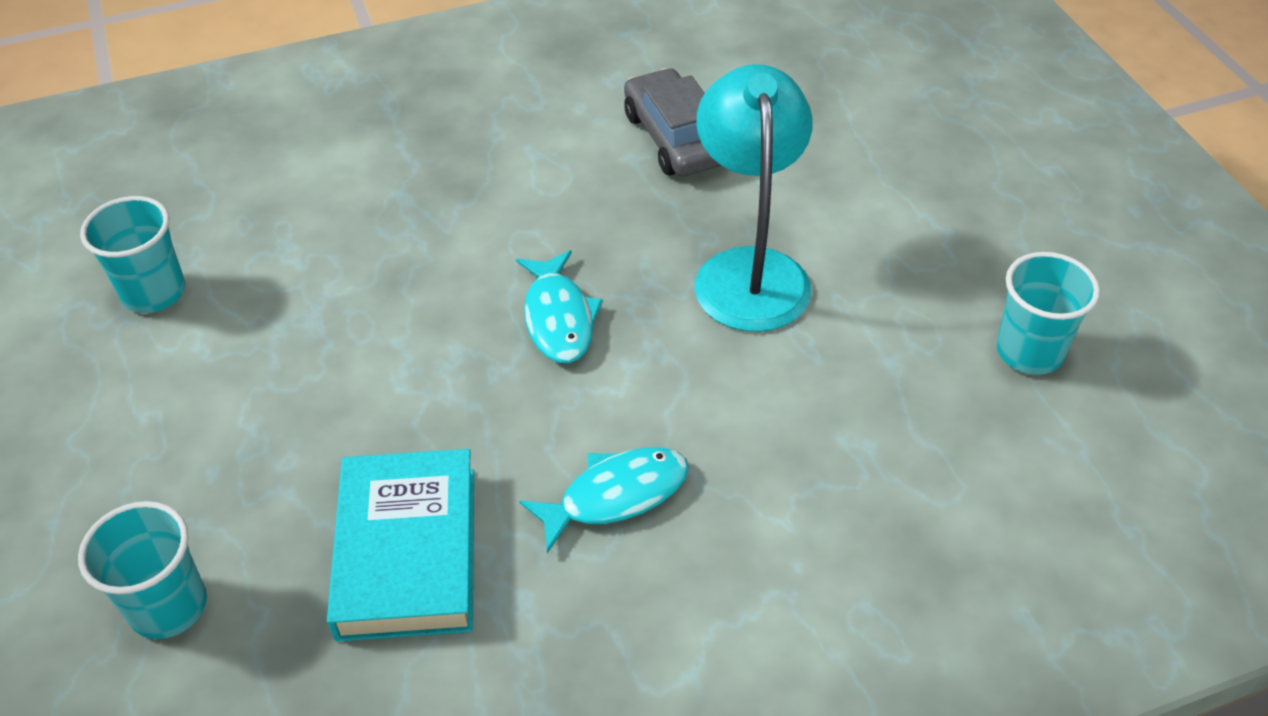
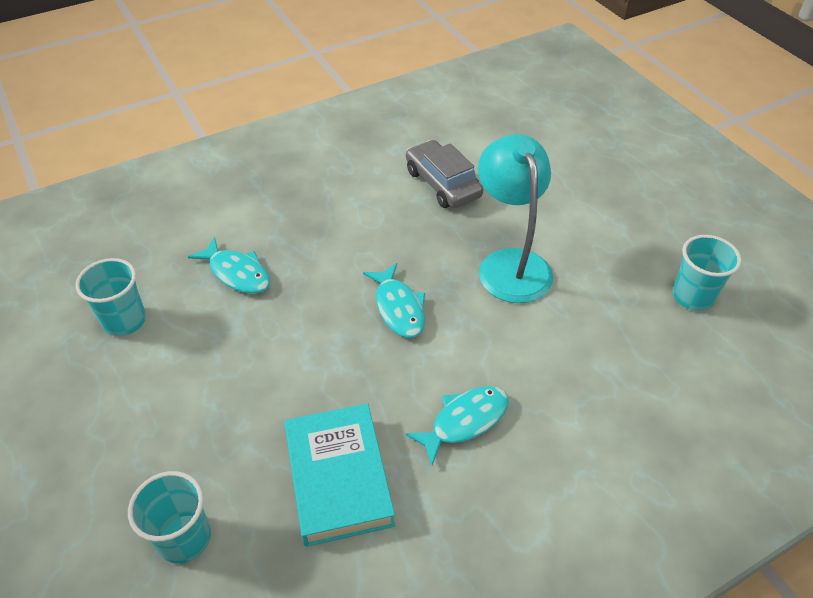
camera: 10 degrees left, 0 degrees up
(331, 241) = (237, 273): none -> turquoise fish

